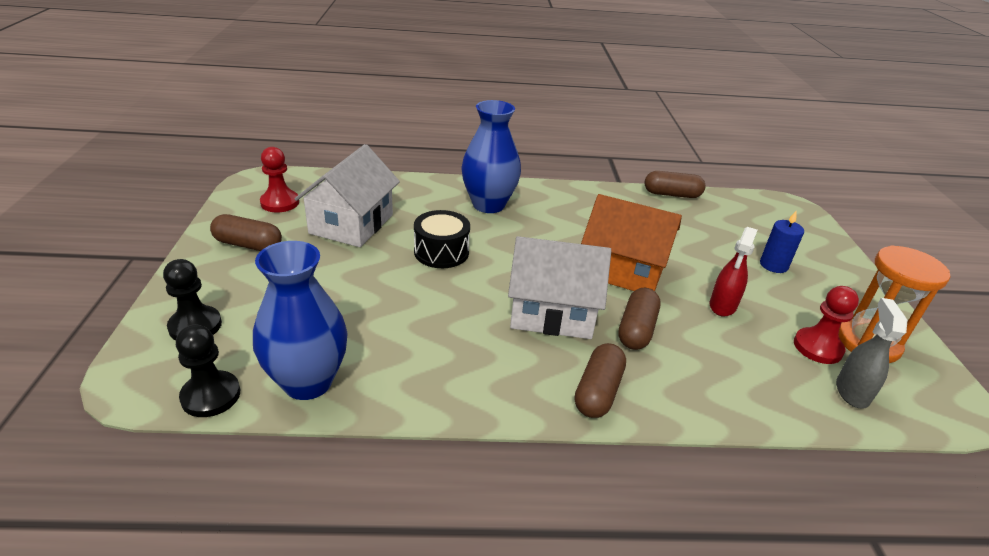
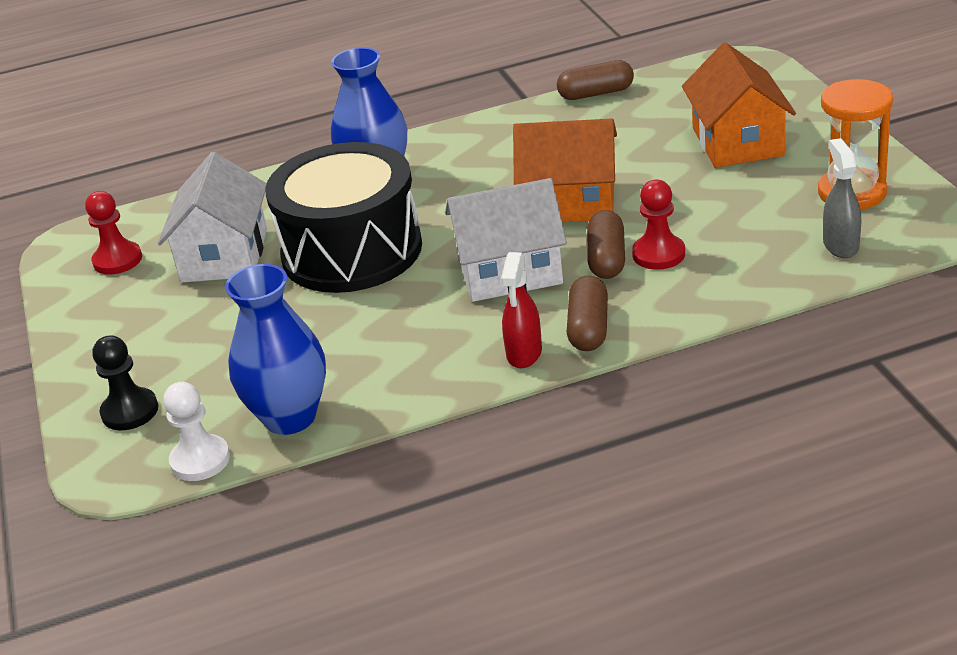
camera: 10 degrees left, 0 degrees up
(211, 396) = (200, 460): black pawn -> white pawn
(248, 245) = (119, 317): brown capsule -> none
(441, 252) = (352, 251): black drum -> black drum, size x2.07
(722, 306) = (691, 205): red spray bottle -> red spray bottle (524, 354)
(773, 265) = (737, 142): blue candle -> orange house
(817, 347) = (800, 214): red pawn -> red pawn (658, 254)

